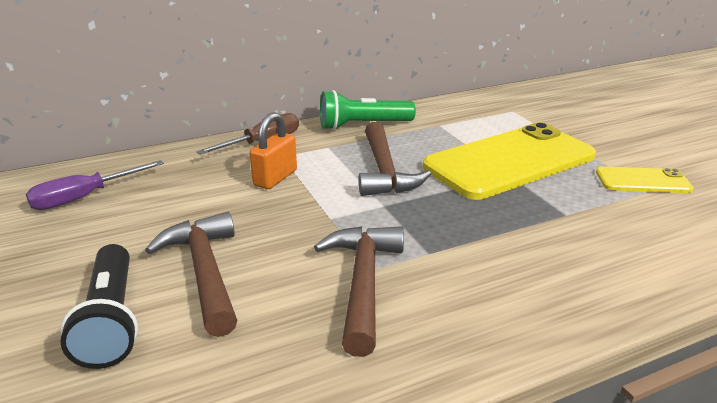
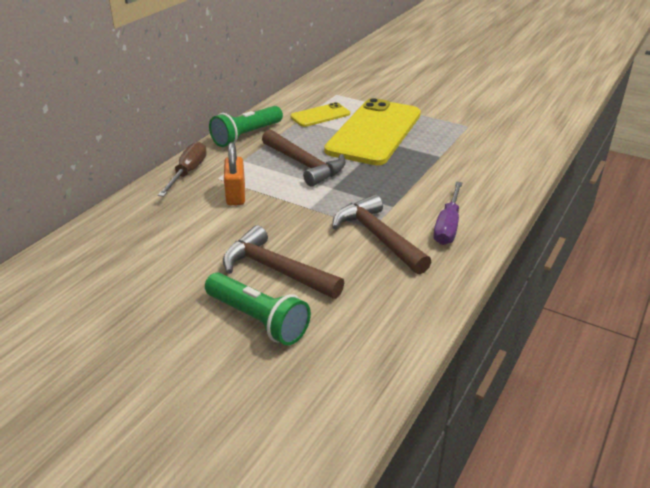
camera: 35 degrees left, 5 degrees up
(84, 197) = (106, 261): purple screwdriver -> purple screwdriver (448, 226)
(111, 320) = (258, 320): black flashlight -> green flashlight
(642, 181) = (458, 121): yellow phone -> yellow phone (320, 115)

